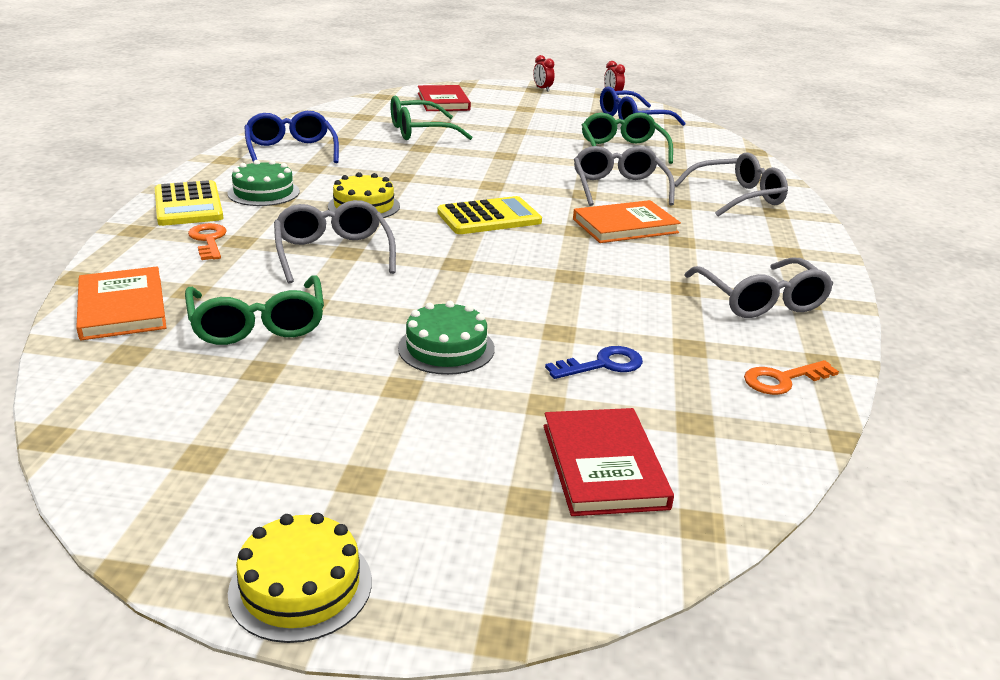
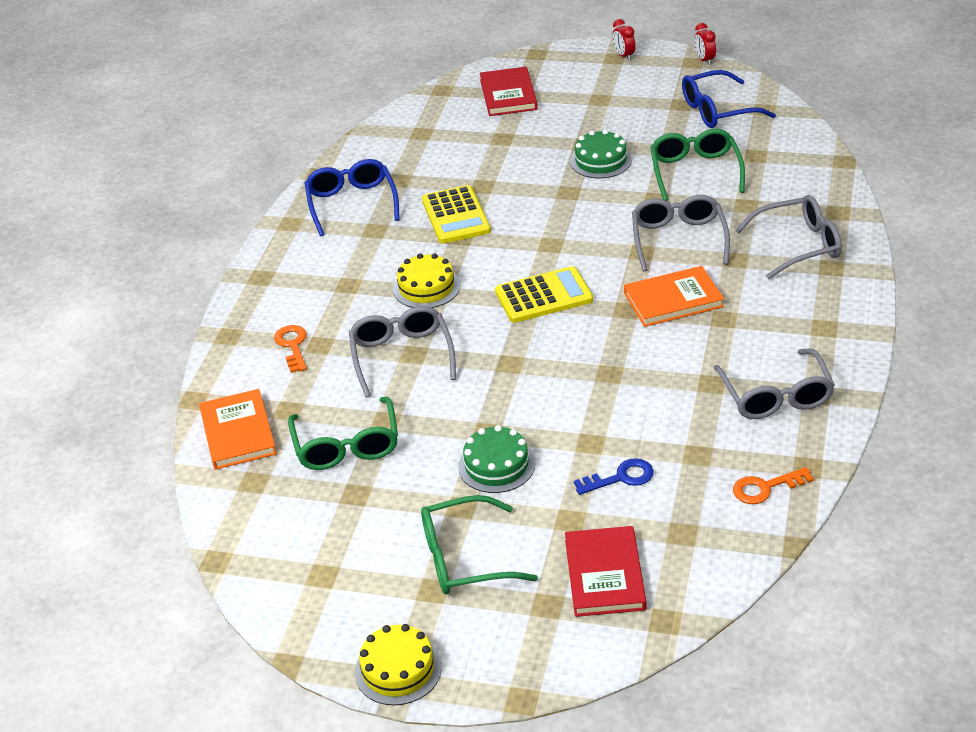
camera: 10 degrees right, 10 degrees up
(188, 205) = (267, 297): yellow calculator -> yellow calculator (456, 216)
(263, 192) = (332, 273): green cake -> green cake (600, 161)
(420, 131) = (481, 157): green glasses -> green glasses (464, 558)

